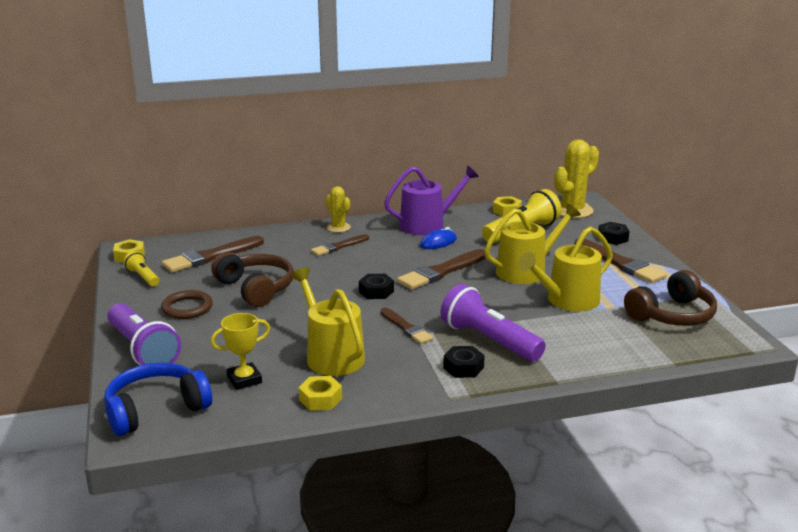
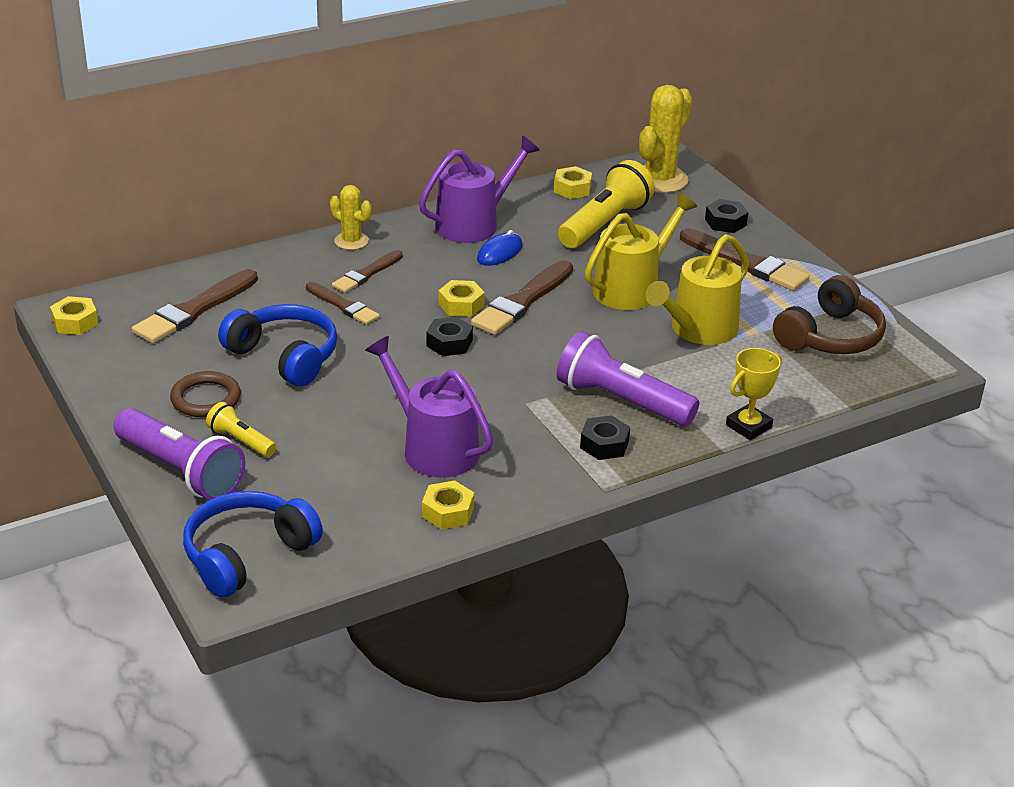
camera: 15 degrees left, 10 degrees up
(143, 277) = (115, 356): yellow flashlight -> yellow flashlight (241, 441)
(244, 380) = (339, 497): yellow trophy -> yellow trophy (748, 426)
(256, 288) = (284, 356): brown headphones -> blue headphones
(331, 356) = (434, 448): yellow watering can -> purple watering can
(396, 270) = (461, 305): none -> yellow nut
(406, 328) = (511, 395): brown brush -> brown brush (343, 305)

